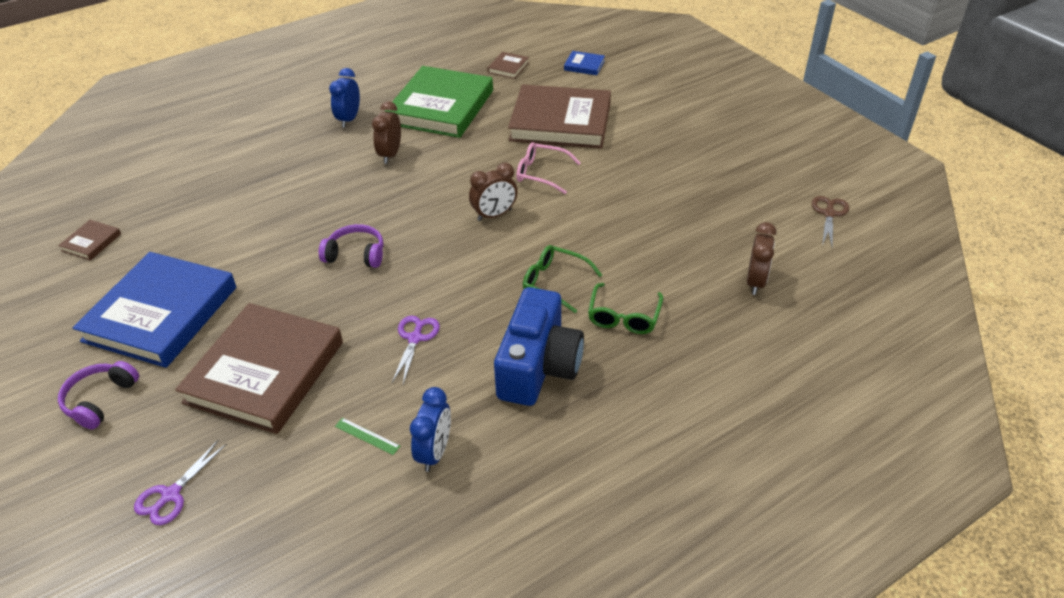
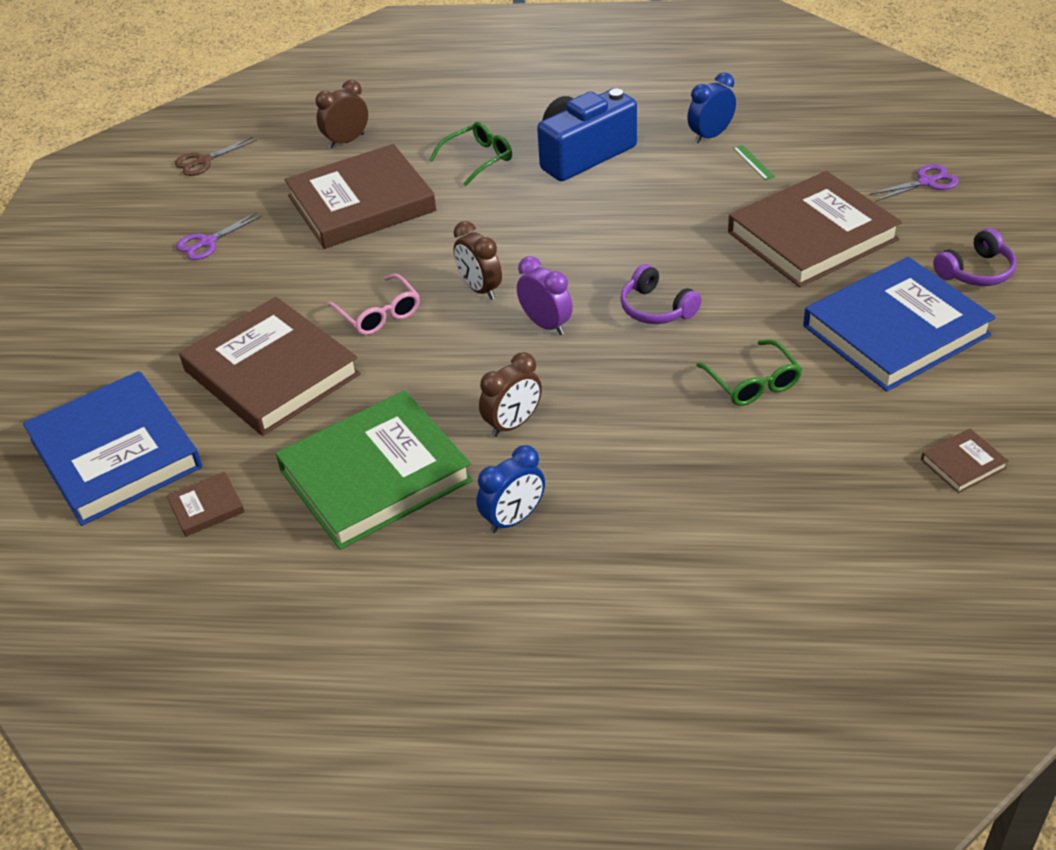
camera: 140 degrees left, 0 degrees up
(415, 338) = (662, 211): purple scissors -> purple scissors (207, 242)
(424, 212) = (546, 324): none -> purple clock
(494, 215) = (480, 289): brown clock -> brown clock turned 135 degrees counterclockwise
(555, 283) = (499, 204): green glasses -> green glasses (752, 382)
(584, 65) = (115, 454): blue book -> blue book, size x2.46
(660, 236) = (361, 203): none -> brown book

